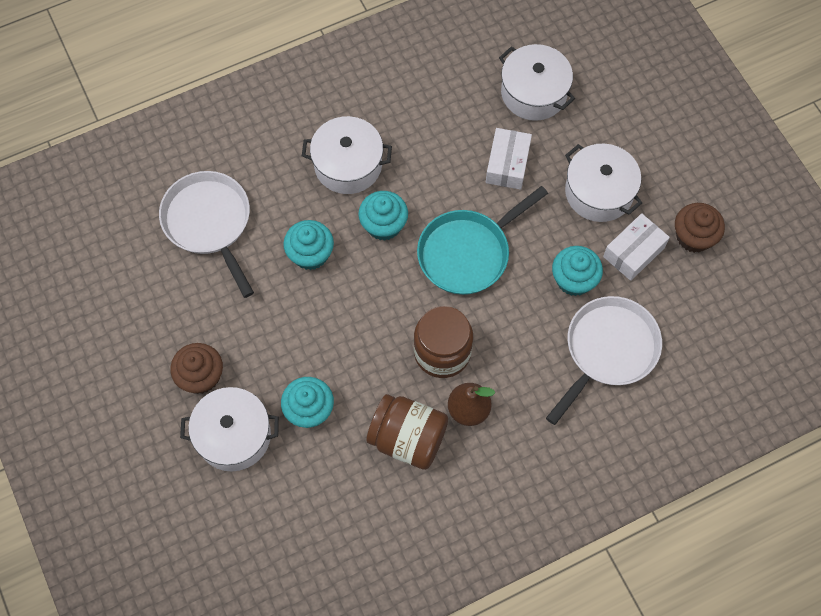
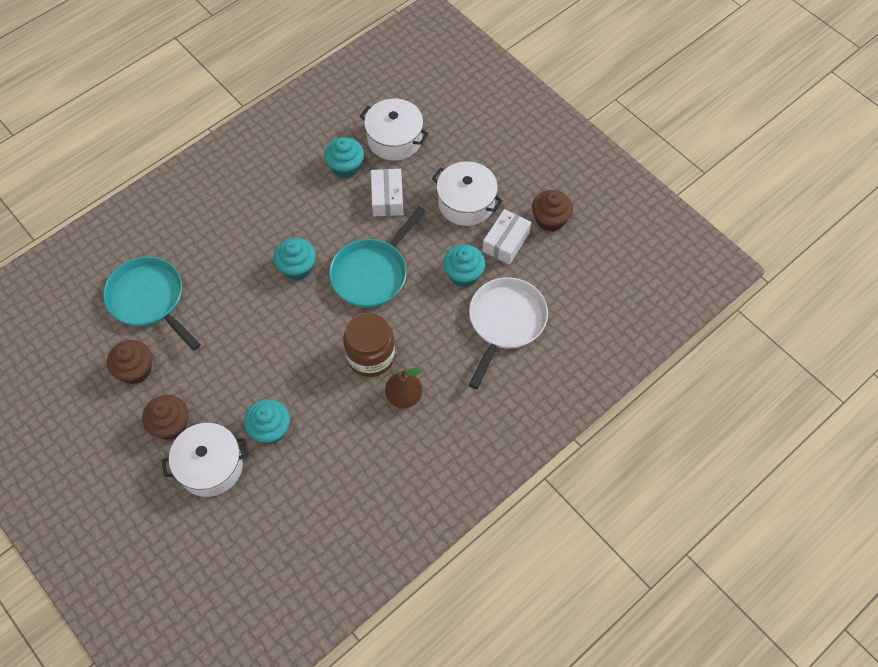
camera: 15 degrees left, 5 degrees down
(176, 302) = (135, 370): none -> brown cupcake
(209, 223) = (149, 300): white pan -> turquoise pan
(310, 254) = (241, 304): turquoise cupcake -> turquoise cupcake (346, 167)
(348, 165) = (256, 227): white pot -> none
(408, 439) = (359, 432): brown jar -> none

